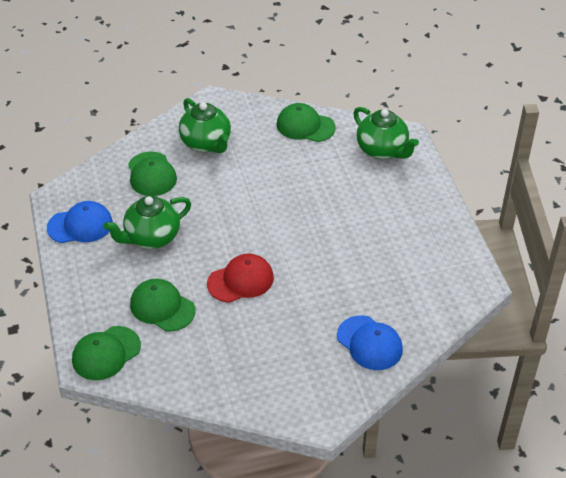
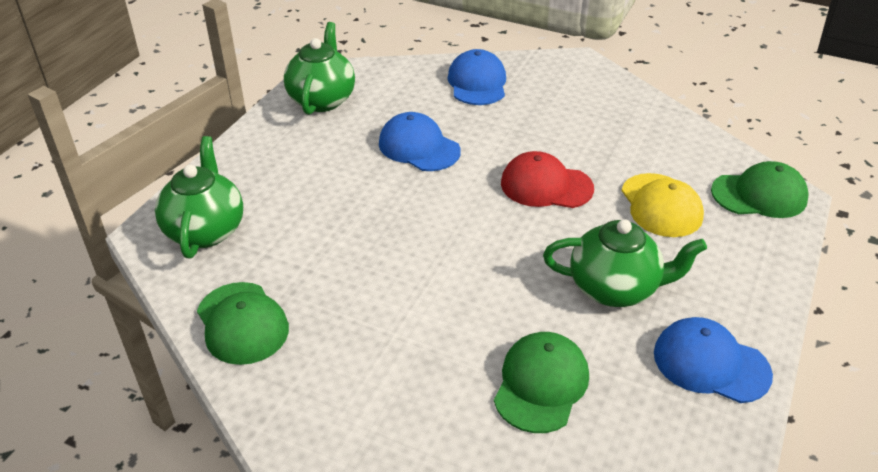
camera: 140 degrees left, 5 degrees down
(162, 307) = (661, 205): green cap -> yellow cap
(206, 143) = (409, 386): green teapot -> green teapot (322, 99)
(343, 263) = (419, 147): none -> blue cap

